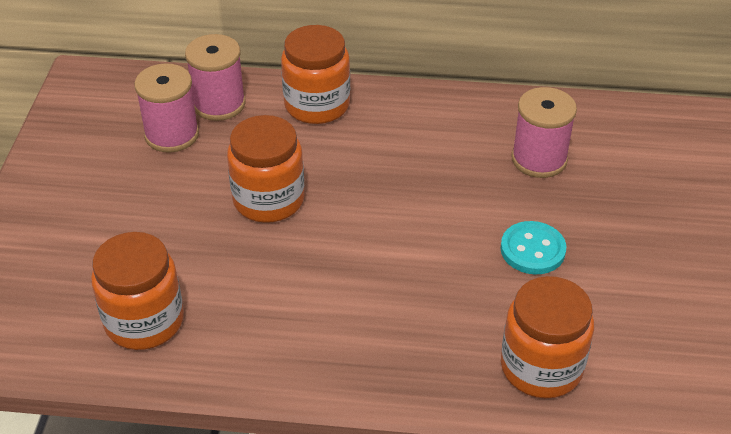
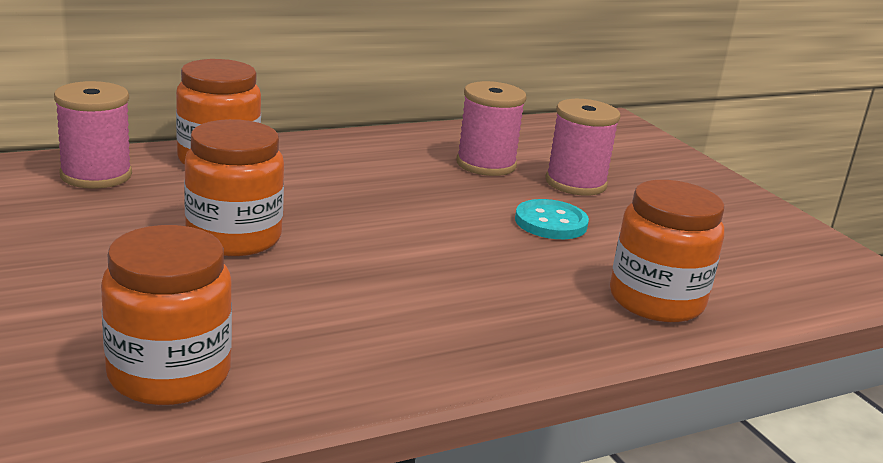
camera: 35 degrees left, 20 degrees down
(172, 135) = (55, 207): pink spool -> pink spool (575, 183)

